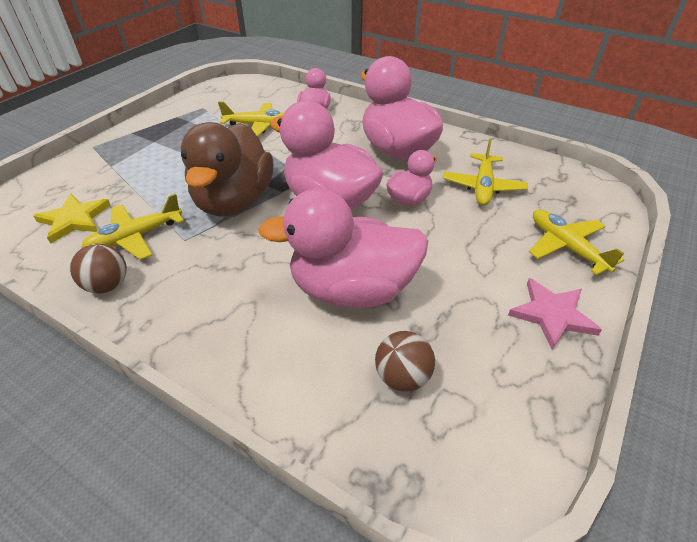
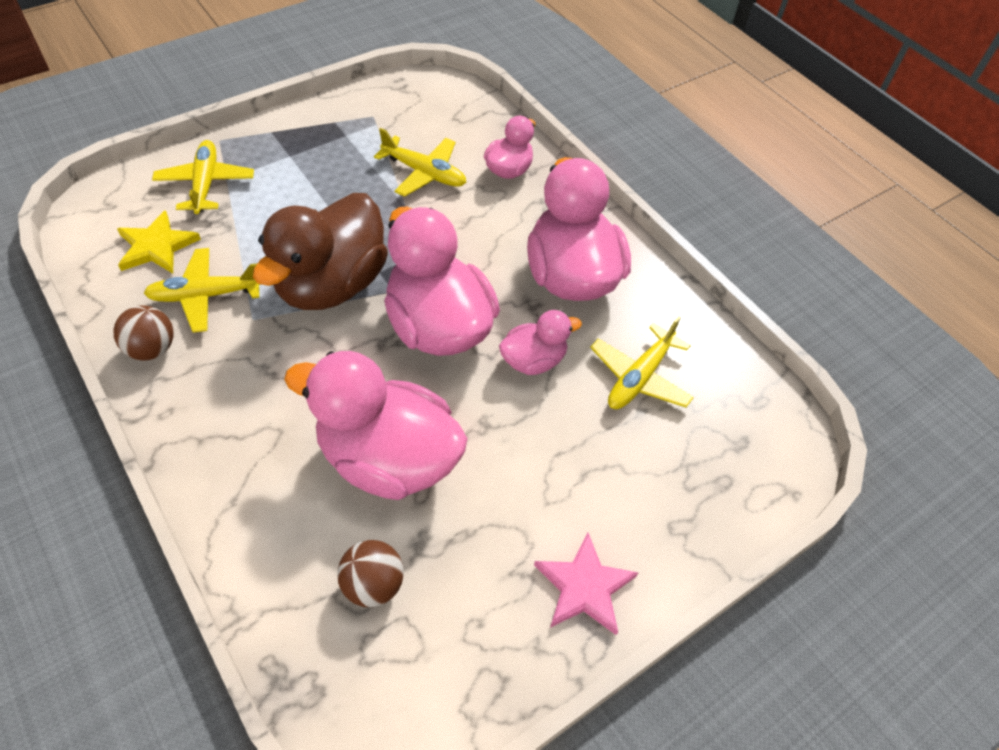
camera: 20 degrees right, 10 degrees up
(566, 247) = (674, 507): yellow plane -> yellow plane (206, 184)

